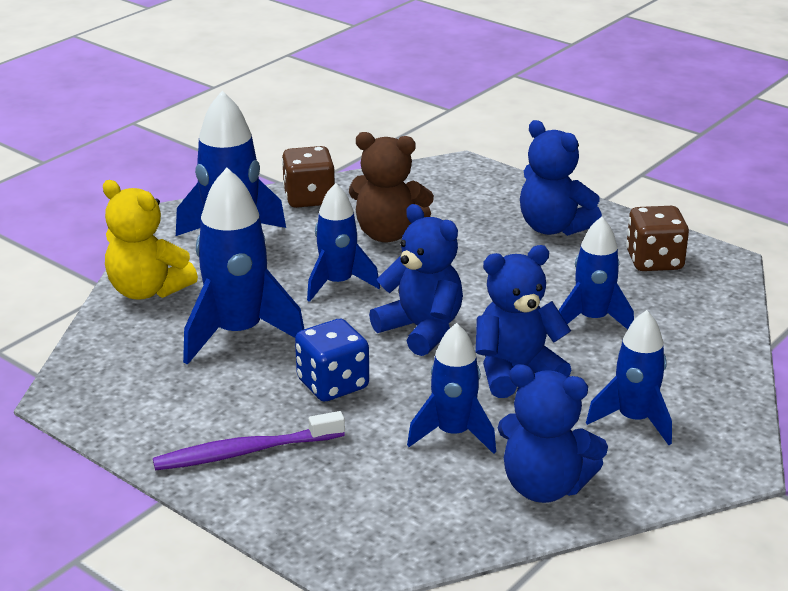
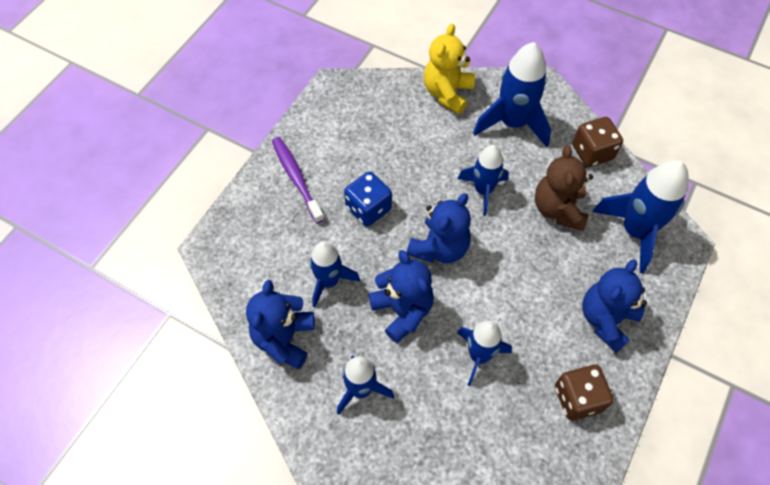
camera: 80 degrees right, 30 degrees up
(238, 333) = (411, 149): blue rocket -> blue rocket (635, 231)

